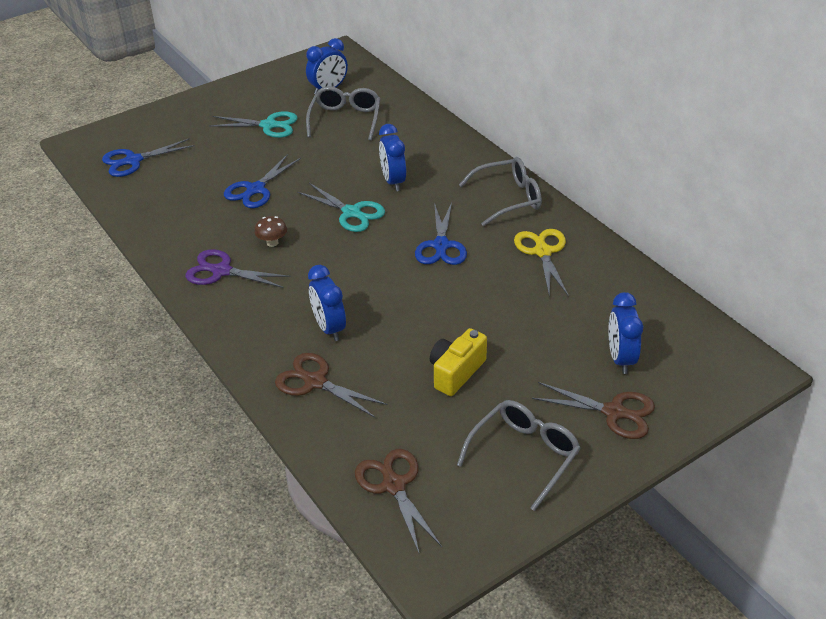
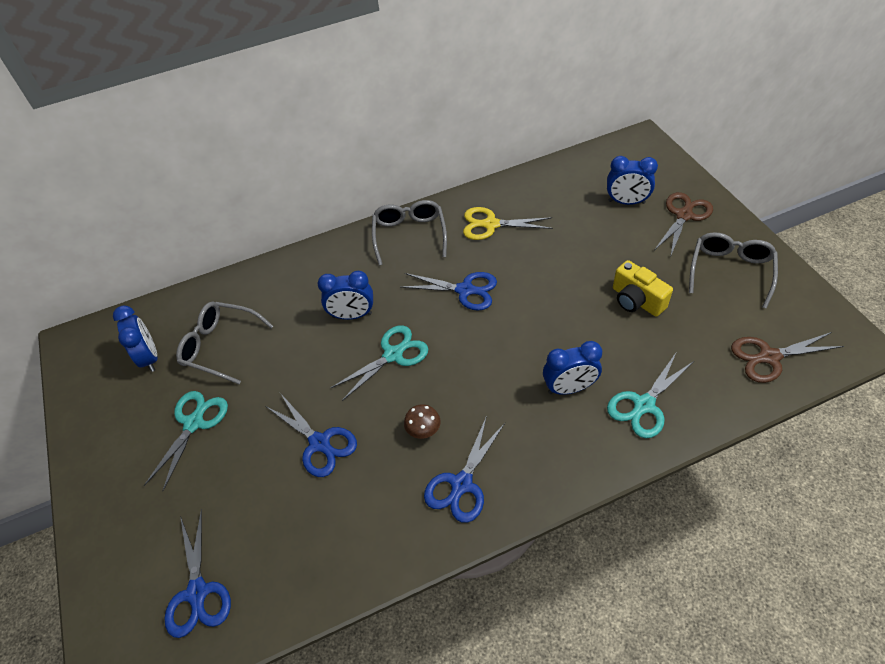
camera: 75 degrees left, 10 degrees up
(221, 271) = (462, 484): purple scissors -> blue scissors
(315, 382) = (644, 405): brown scissors -> turquoise scissors
(524, 455) = (730, 271): grey glasses -> grey glasses turned 60 degrees clockwise

